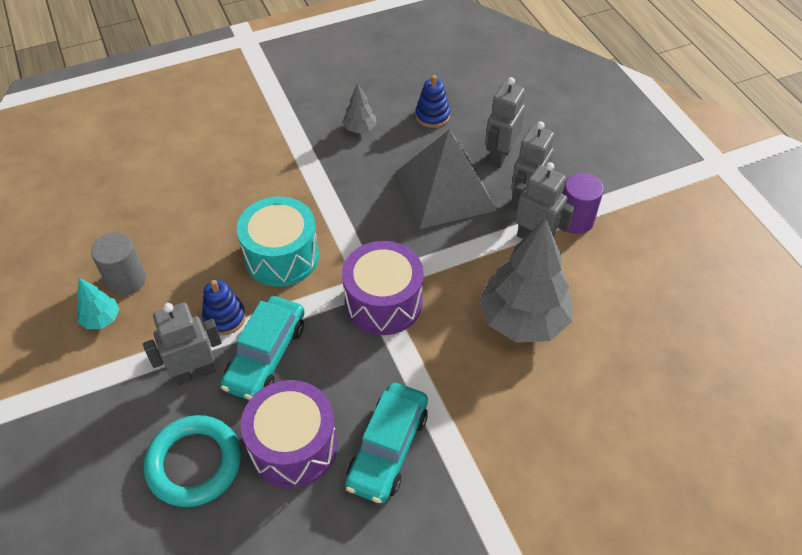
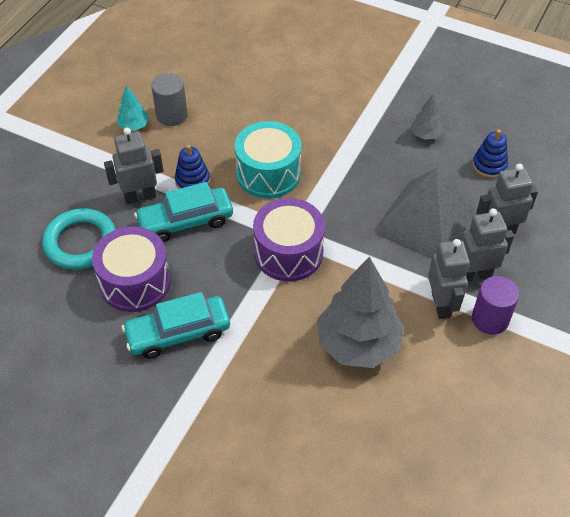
camera: 50 degrees right, 0 degrees up
(195, 373) = (140, 197): grey robot -> grey robot turned 45 degrees counterclockwise

